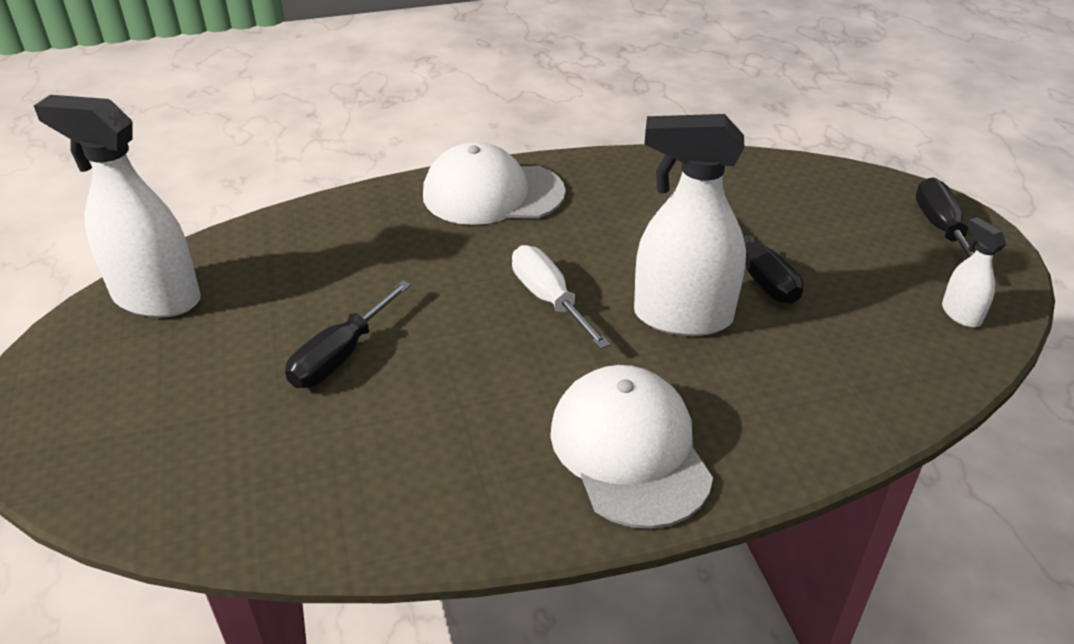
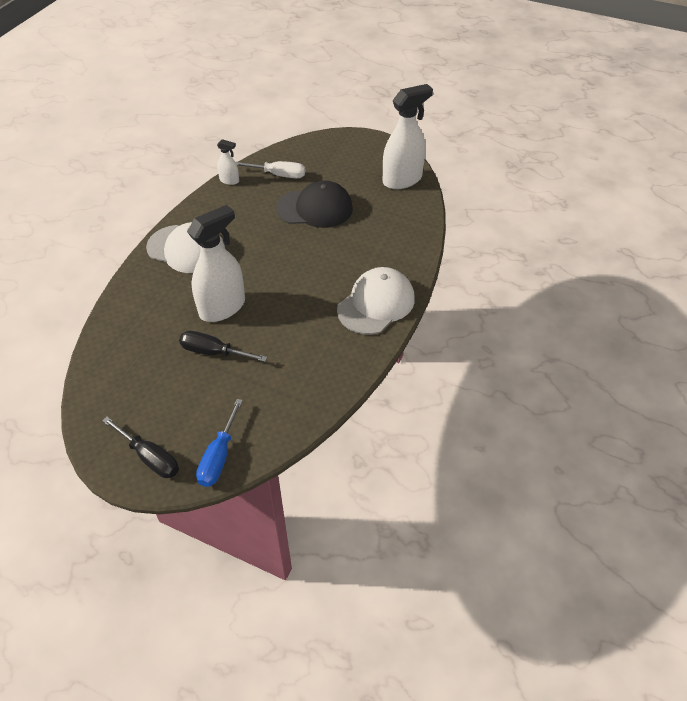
camera: 130 degrees right, 10 degrees up
(340, 356) = (315, 208): black screwdriver -> black cap
(549, 299) = (280, 276): white screwdriver -> white screwdriver (279, 175)
(857, 187) = (219, 457): none -> blue screwdriver
(960, 314) = (107, 400): white spray bottle -> white spray bottle (229, 180)

